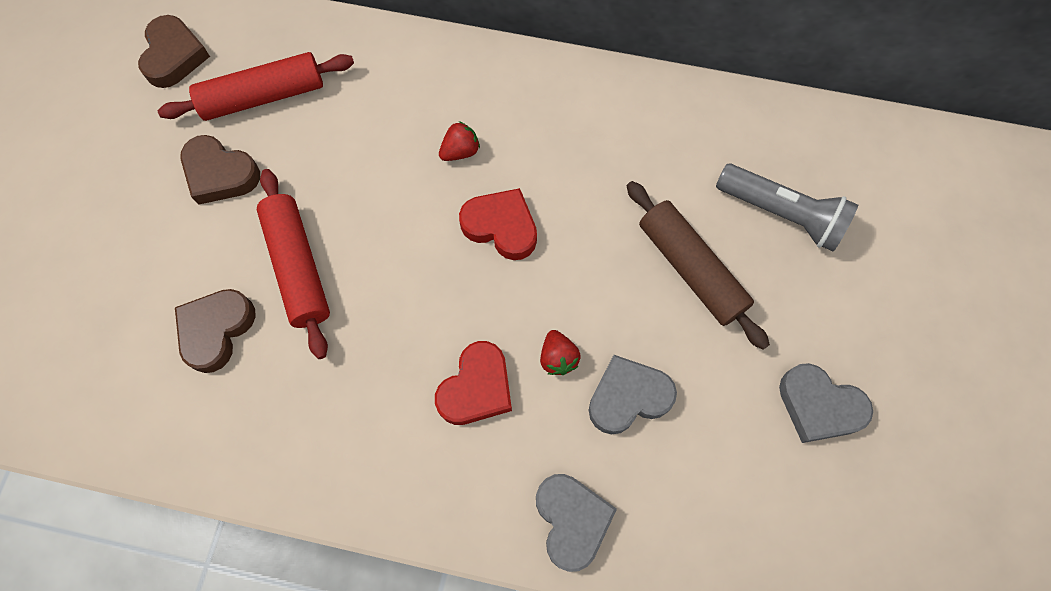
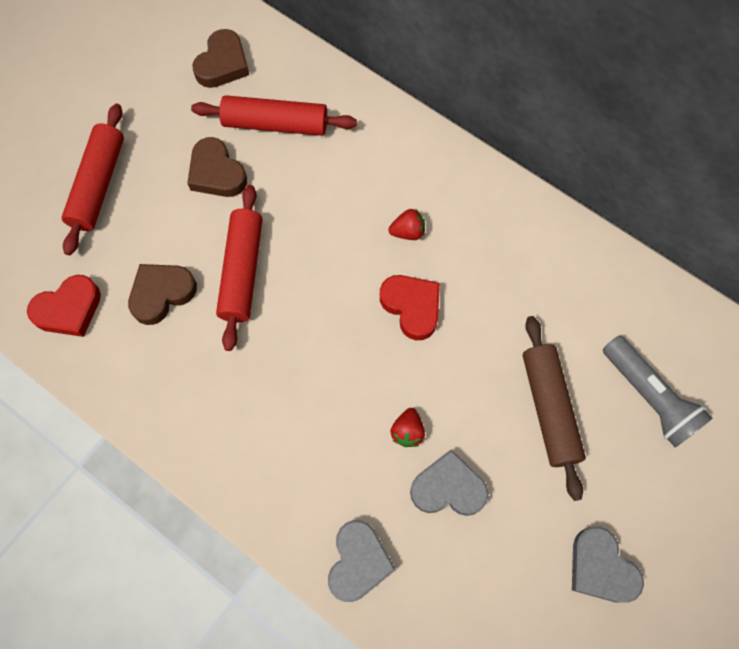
camera: 25 degrees right, 0 degrees up
(86, 241) = (99, 184): none -> red rolling pin
(476, 388) = (333, 426): red heart -> red heart (69, 309)

